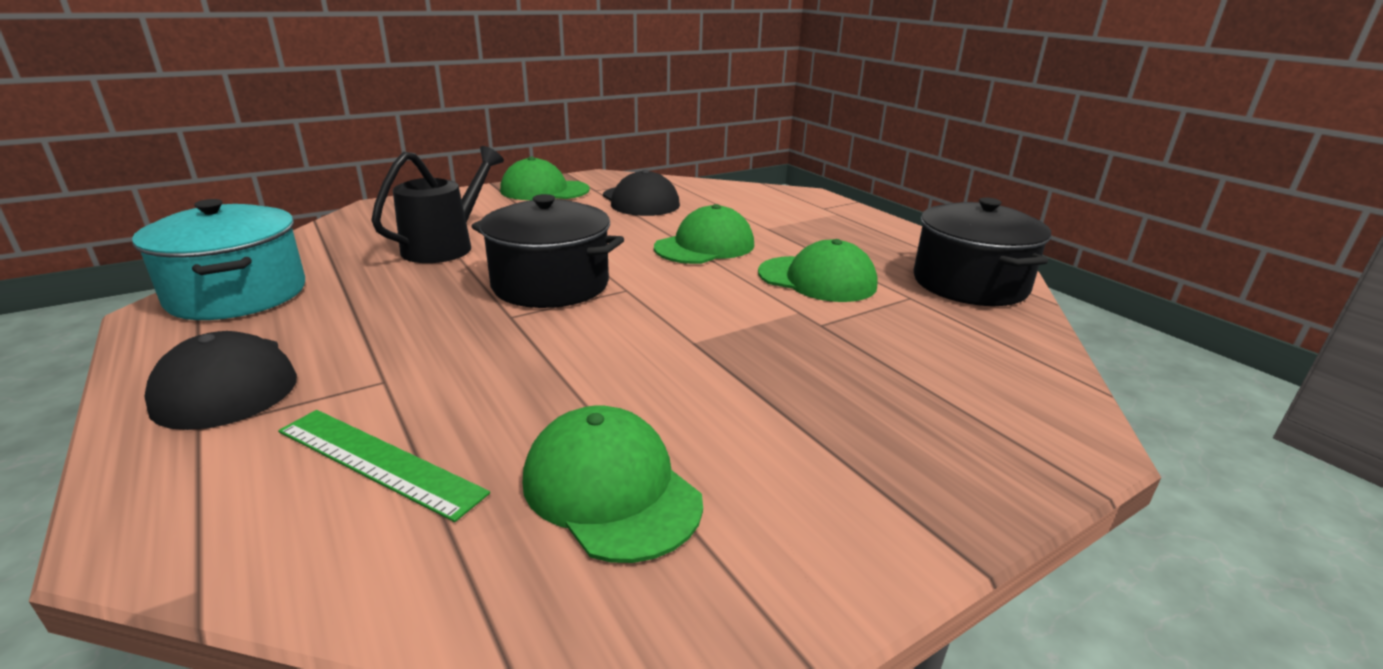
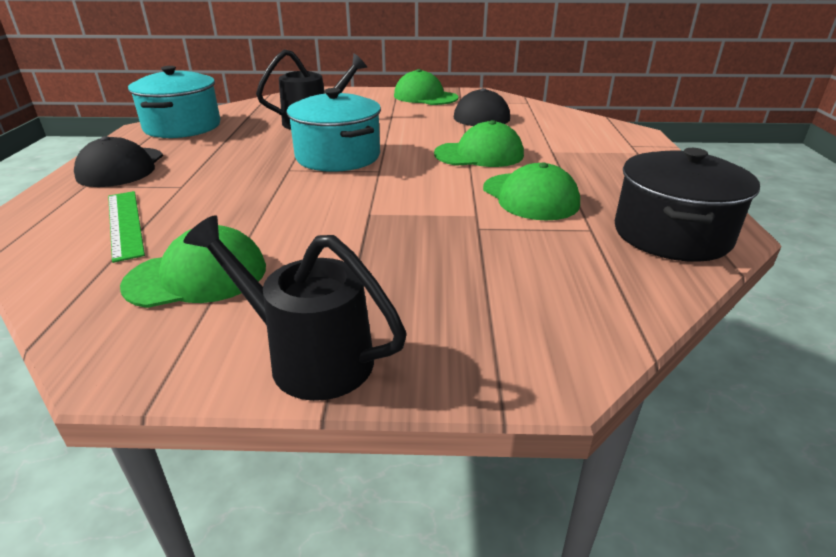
camera: 35 degrees right, 5 degrees up
(550, 284) = (338, 157): black pot -> turquoise pot
(611, 489) = (197, 276): green cap -> green cap turned 75 degrees clockwise
(881, 522) = (308, 357): none -> black watering can

